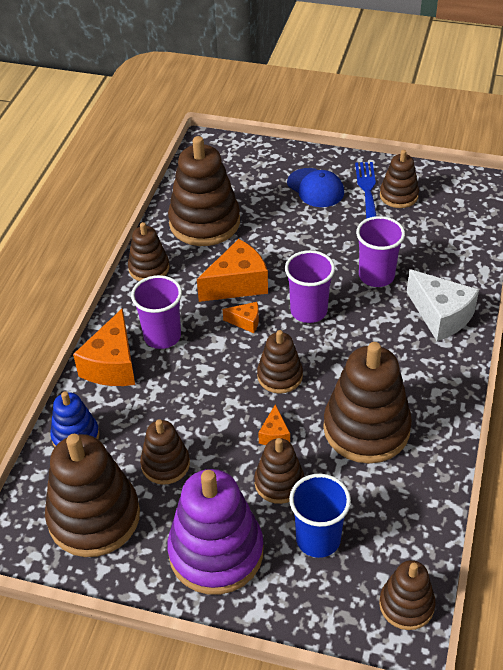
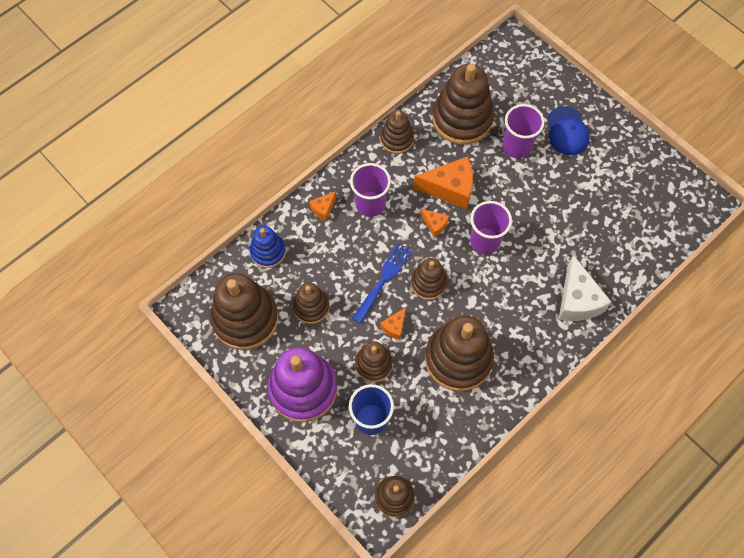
camera: 30 degrees right, 20 degrees up
(112, 365) = (323, 209): orange cheese -> orange cheese, size x0.50
(367, 192) = (605, 157): blue fork -> blue fork (383, 281)
(376, 276) = (555, 238): purple cup -> purple cup (517, 146)
(398, 196) = (627, 174): brown stacking toy -> none

